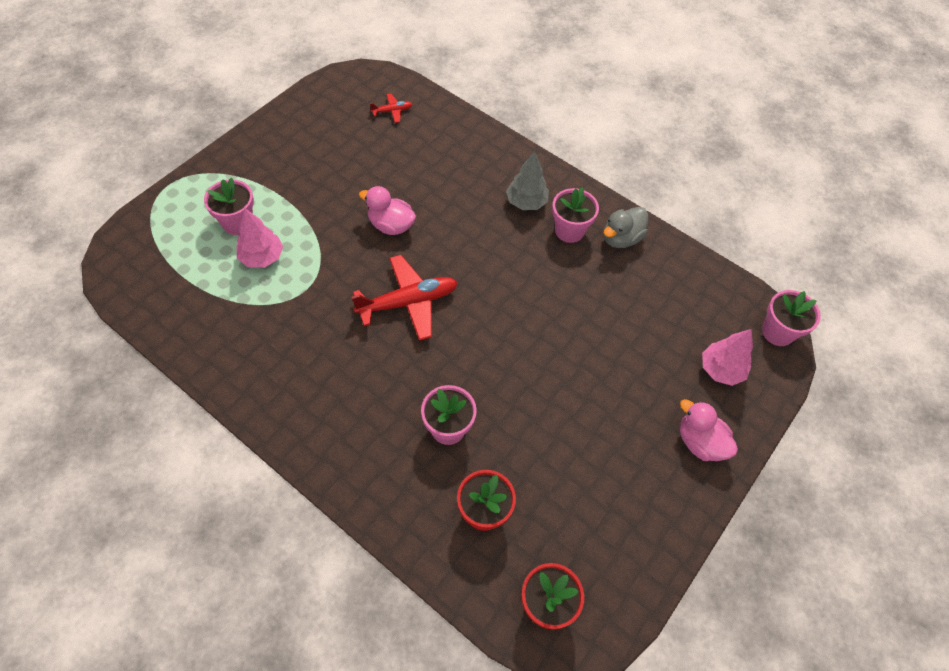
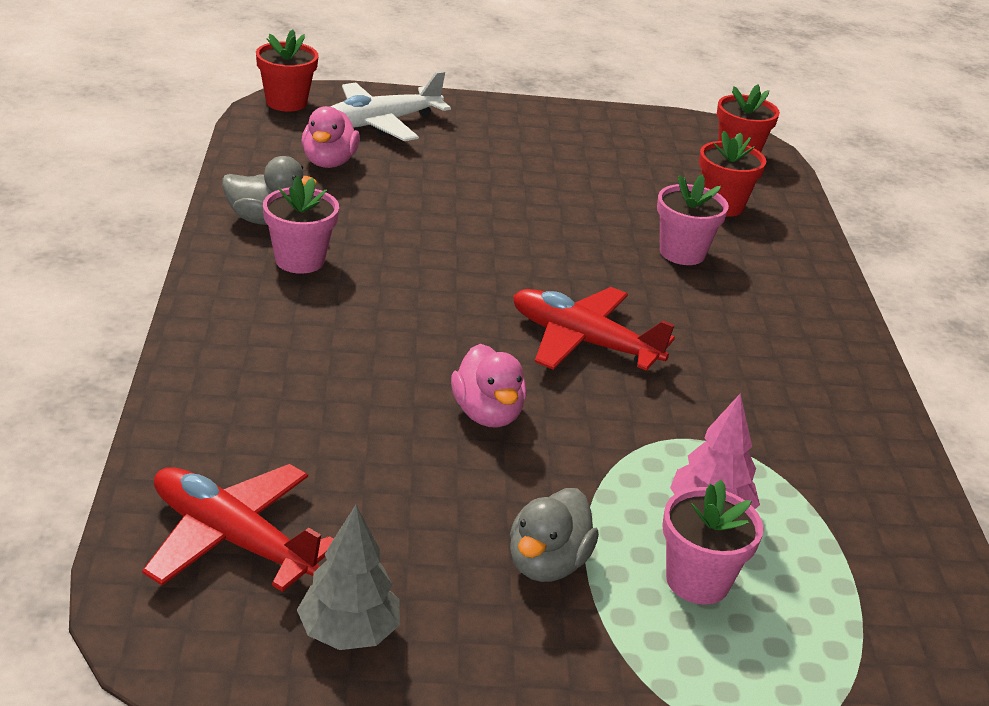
camera: 130 degrees left, 25 degrees down
(293, 185) = (547, 563): none -> grey duck
(392, 111) = (232, 539): red plane -> red plane, size x2.11
(526, 202) = (289, 310): grey tree -> grey tree (348, 633)
(700, 442) = (481, 119): pink duck -> pink duck (329, 162)
(721, 370) = (380, 123): pink tree -> white plane
(777, 332) = (286, 102): pink flower pot -> red flower pot

